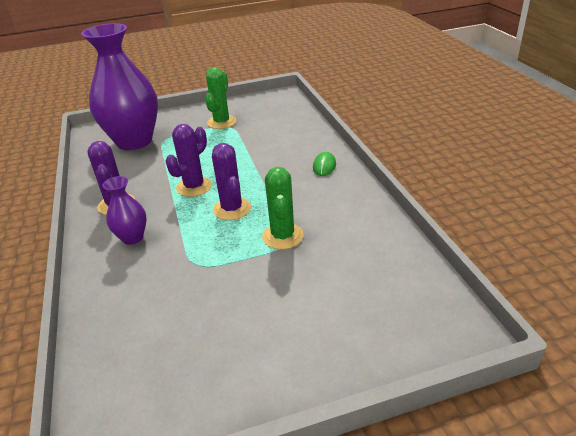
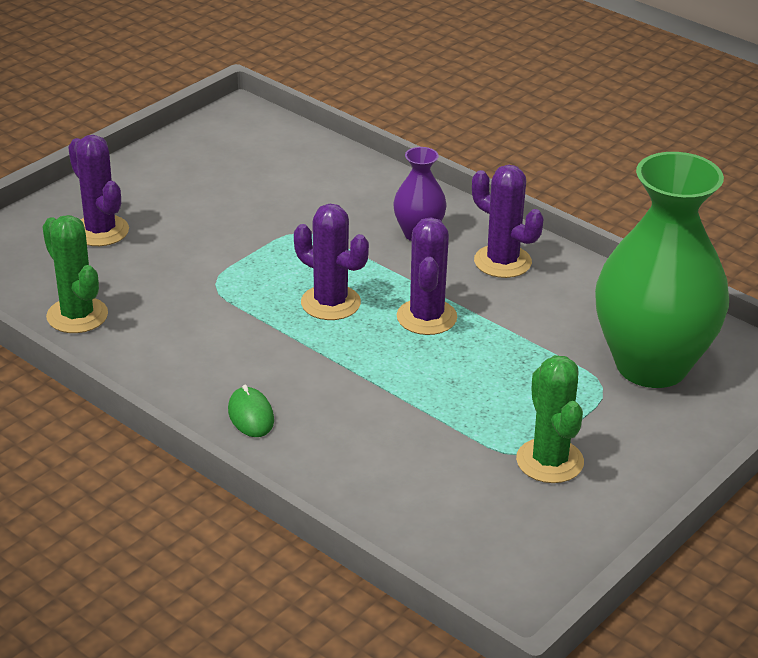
camera: 145 degrees right, 0 degrees up
(134, 141) = (651, 365): purple vase -> green vase
(283, 236) = (225, 289): green cactus -> green cactus (77, 315)
(336, 319) = (100, 231): none -> purple cactus

